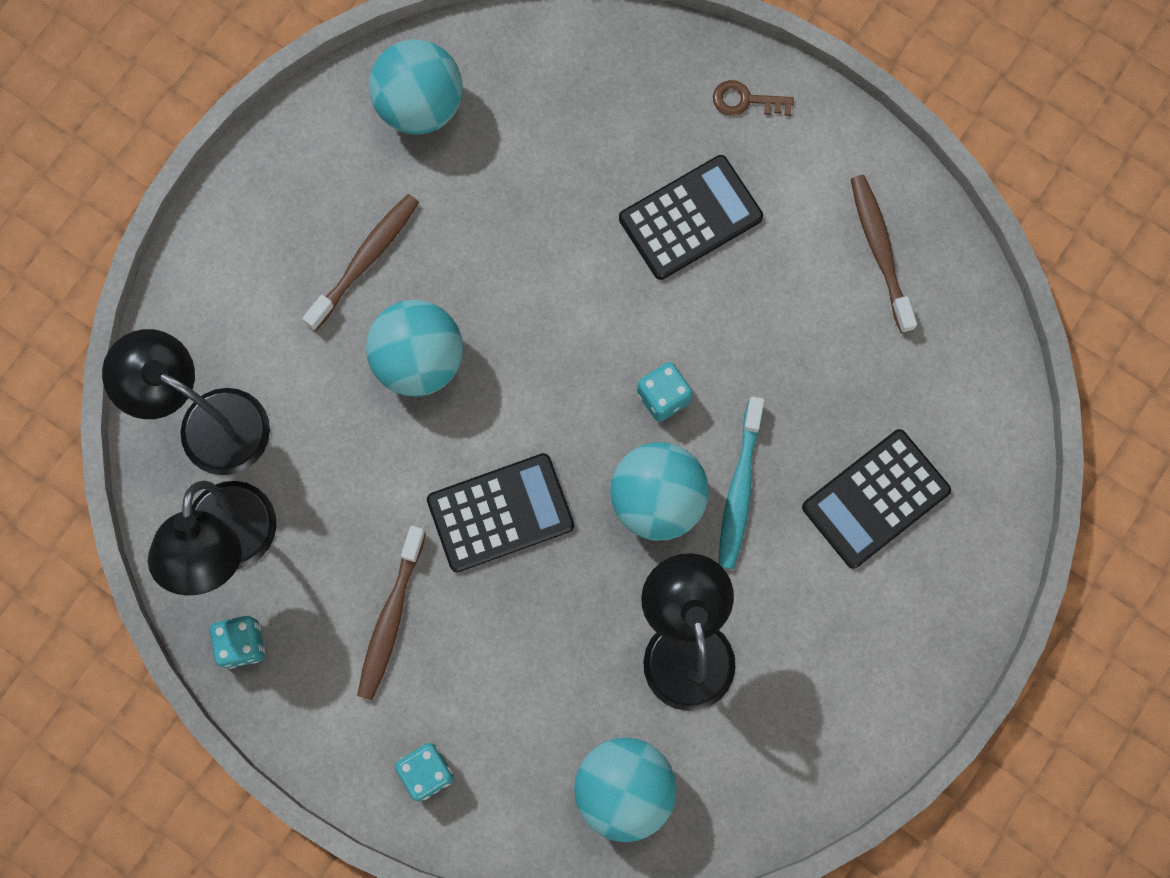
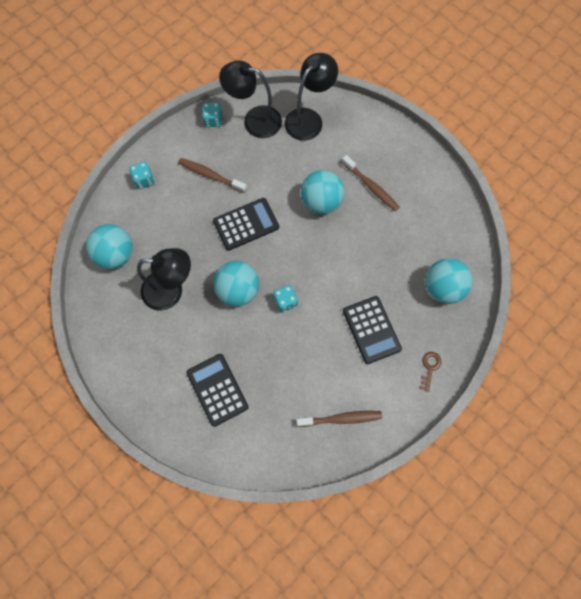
camera: 100 degrees right, 5 degrees down
(420, 106) = (443, 219): turquoise ball -> turquoise ball (442, 288)
(500, 513) = (246, 224): black calculator -> black calculator turned 105 degrees counterclockwise
(739, 489) = (235, 327): turquoise toothbrush -> none

